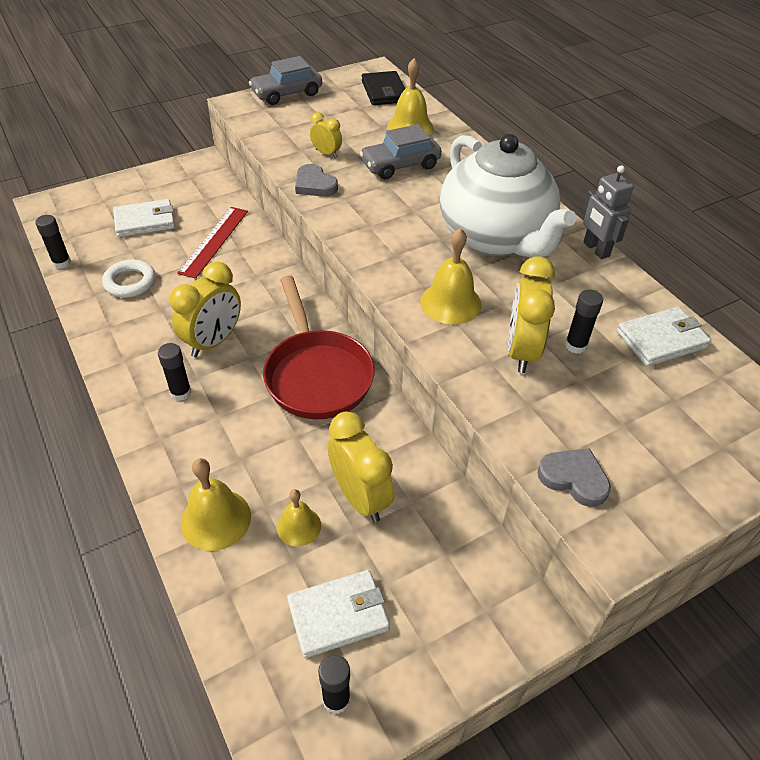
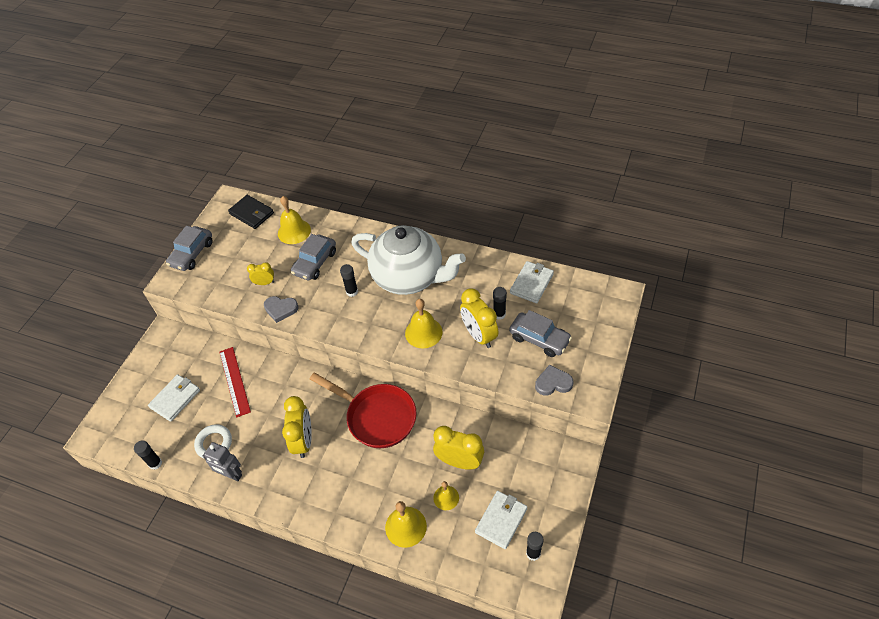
camera: 35 degrees left, 5 degrees up
(181, 393) = (318, 481): black glue stick -> black glue stick (352, 292)
(596, 249) = (462, 250): grey robot -> grey robot (231, 474)
(607, 410) = (539, 339): none -> grey car

